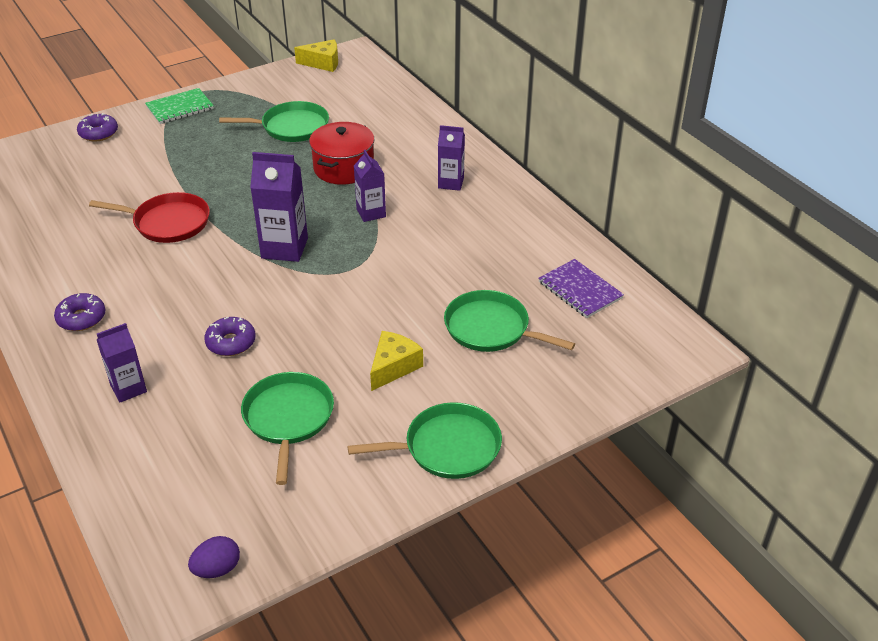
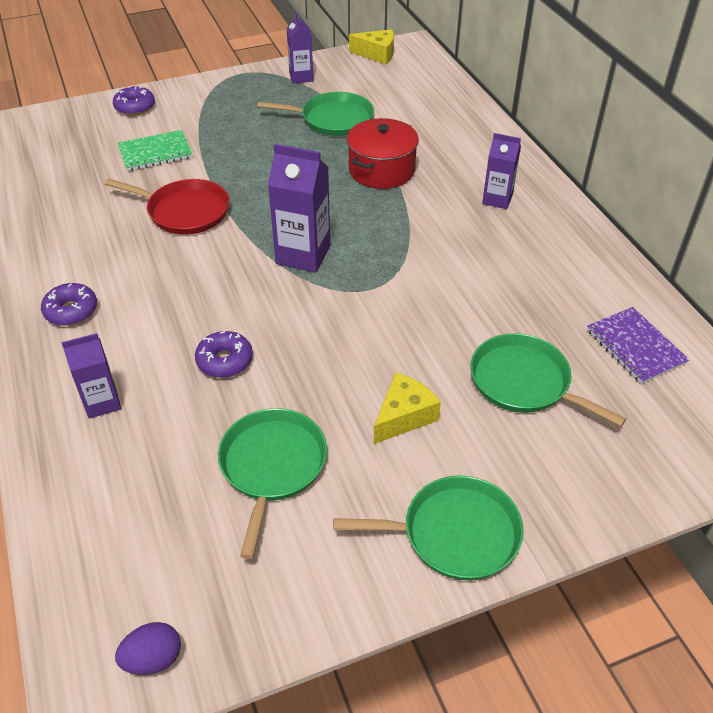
camera: 10 degrees right, 5 degrees up
(180, 108) = (222, 88): green notebook -> green notebook (155, 152)
(371, 213) = (404, 224): purple carton -> purple carton (301, 77)

